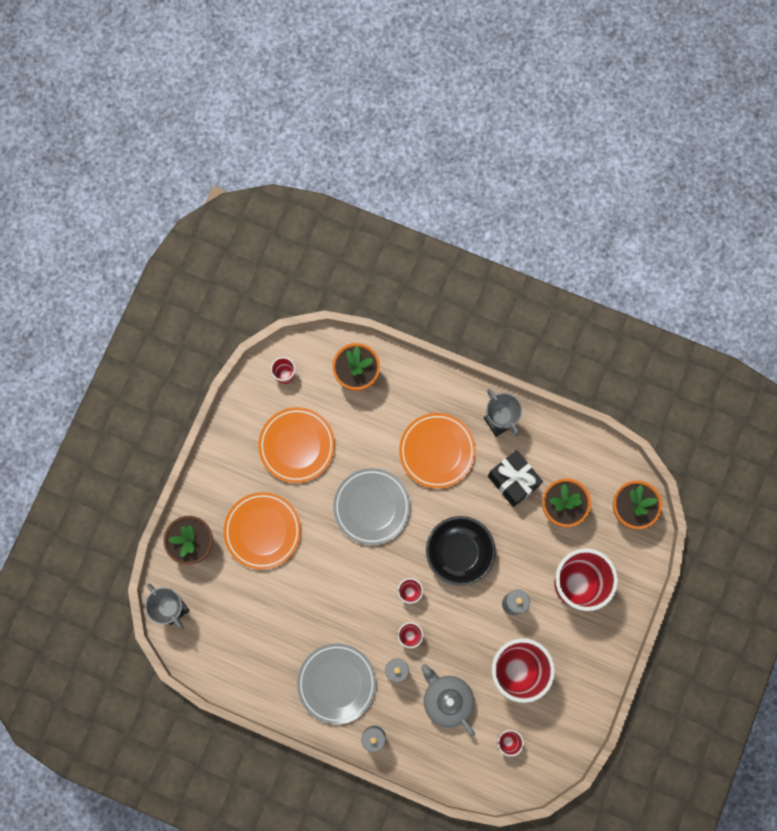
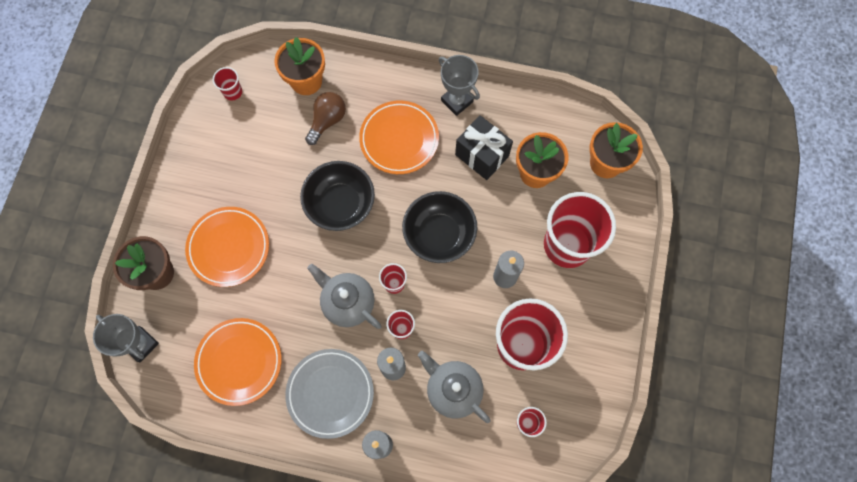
camera: 10 degrees left, 5 degrees down
(297, 446) = (254, 157): orange plate -> orange plate (239, 362)
(364, 602) = (347, 302): none -> grey teapot
(371, 420) = (327, 121): none -> brown light bulb
(372, 507) = (340, 204): grey plate -> black bowl

